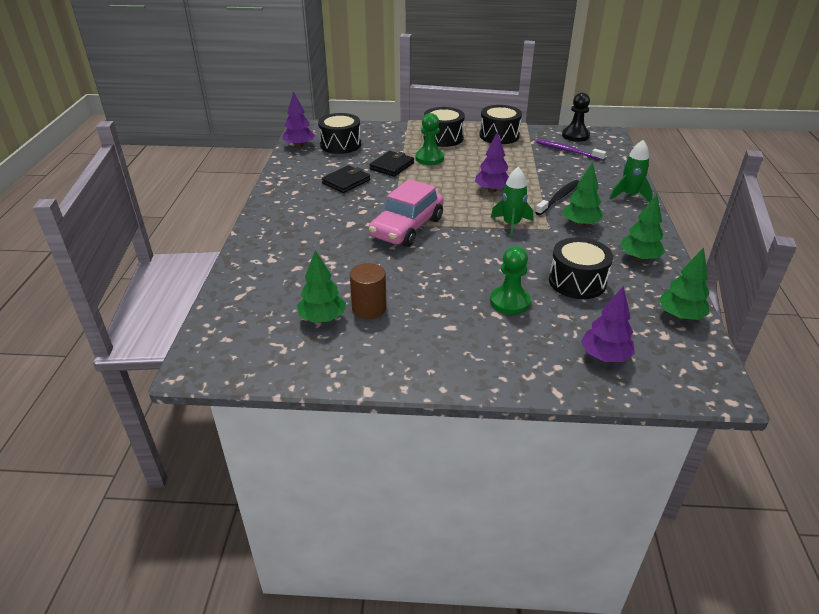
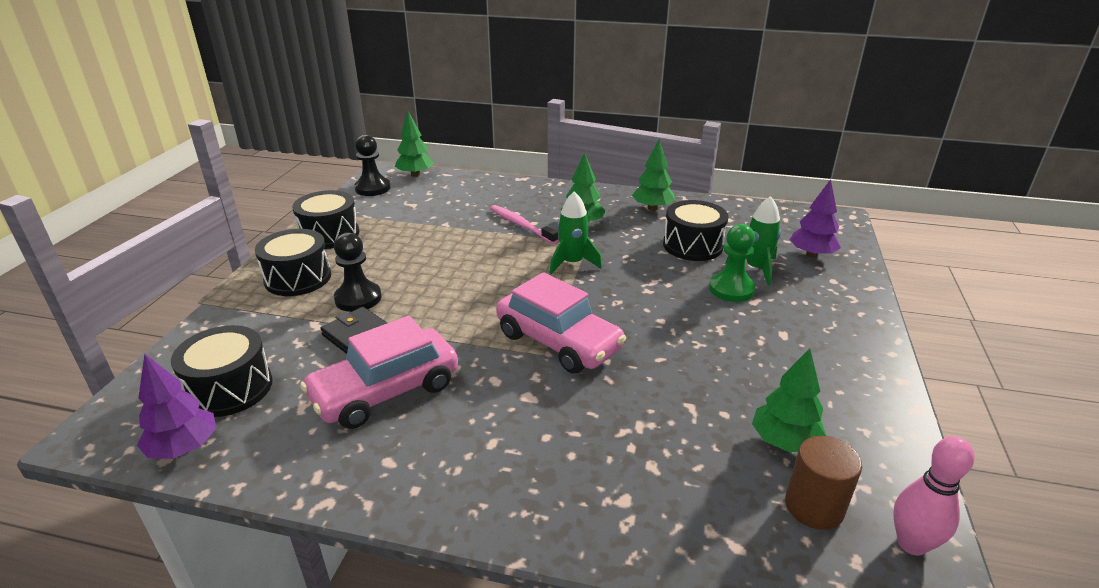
camera: 80 degrees left, 5 degrees down
(237, 363) = (911, 544): none -> pink bowling pin
(346, 181) = (385, 391): black wallet -> pink car
(369, 308) = (755, 395): brown cylinder -> brown cylinder (814, 507)
(429, 158) = (358, 298): green pawn -> black pawn
(492, 190) = (482, 263): purple tree -> none
(558, 198) = (521, 225): black toothbrush -> pink toothbrush
(567, 151) = (409, 200): purple toothbrush -> none
(629, 195) = (532, 188): green rocket -> green rocket (756, 269)
(680, 316) = (745, 210): green tree -> green tree (415, 175)

